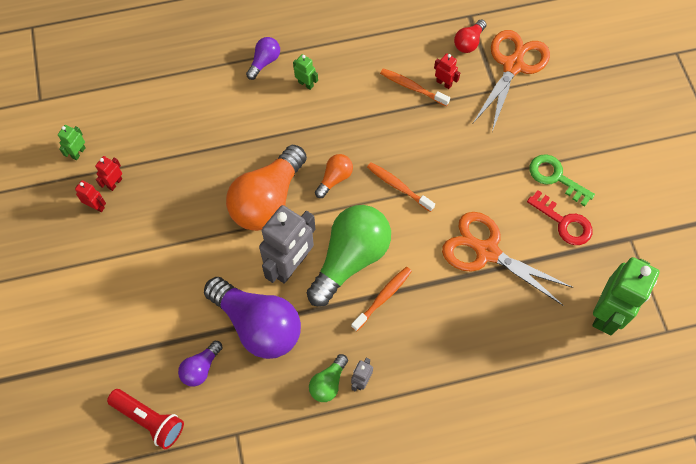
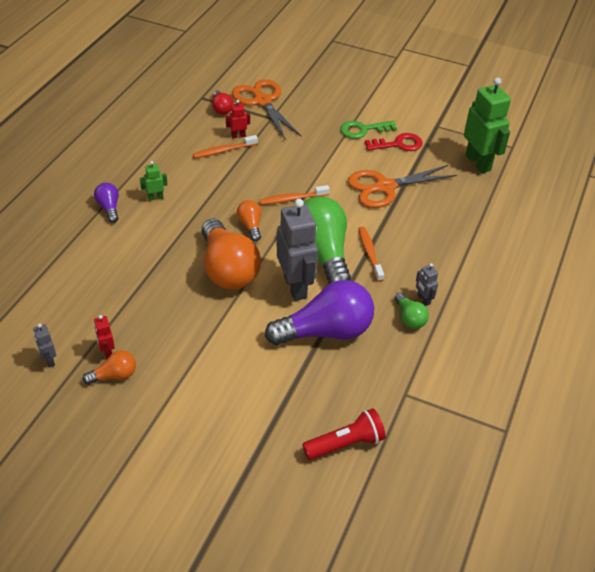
camera: 55 degrees left, 20 degrees down
(78, 152) = (49, 360): green robot -> grey robot
(96, 206) = (114, 375): red robot -> orange light bulb
(201, 368) = (330, 386): purple light bulb -> none

